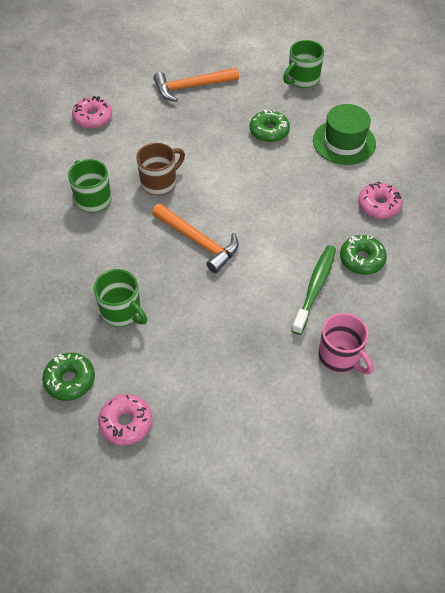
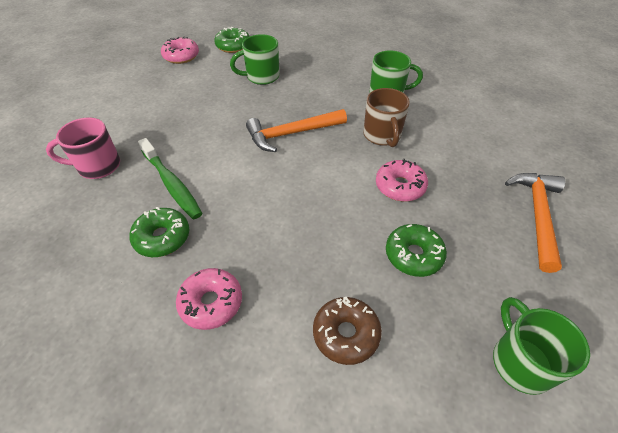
camera: 120 degrees right, 5 degrees down
(93, 118) = (503, 122): pink donut -> pink donut (400, 186)
(344, 142) = (346, 334): green hat -> brown donut

